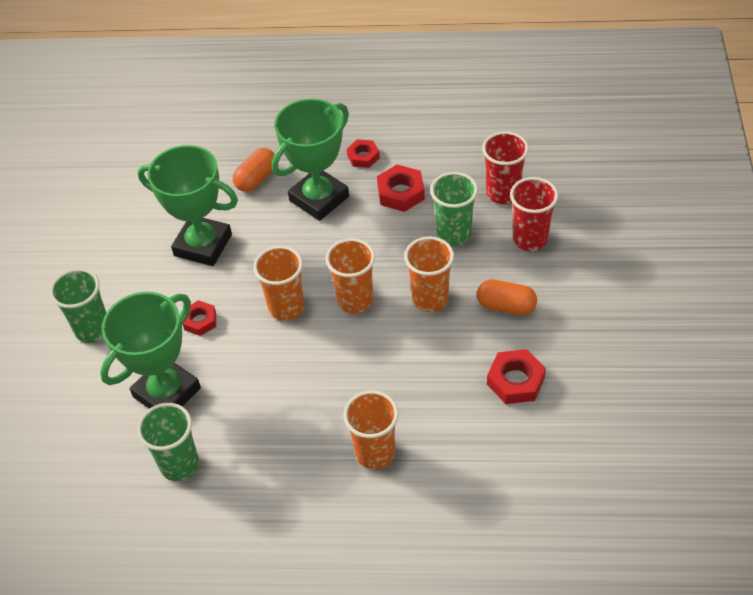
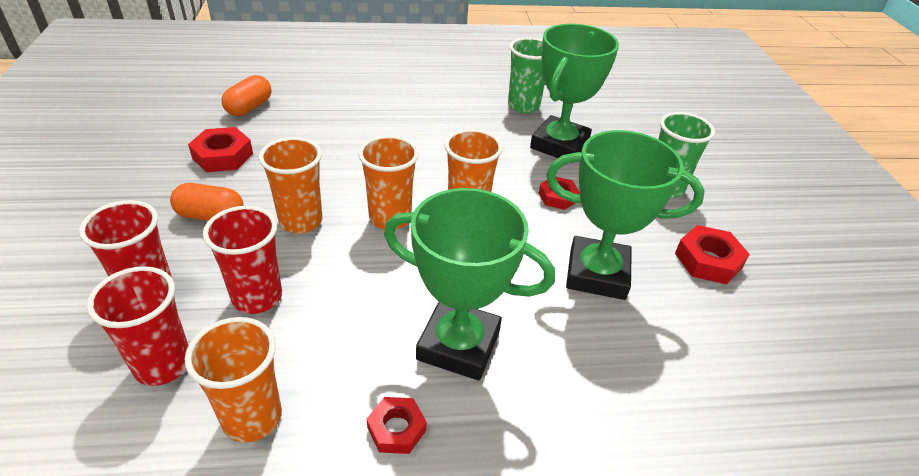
camera: 165 degrees right, 10 degrees down
(256, 179) = (567, 376): orange capsule -> orange capsule (249, 107)
(319, 199) = (458, 345): green trophy -> green trophy turned 75 degrees clockwise
(375, 453) = (362, 112): orange cup -> orange cup (252, 418)
(400, 193) = (331, 359): red nut -> red nut (708, 260)
(454, 234) = (257, 297): green cup -> red cup

